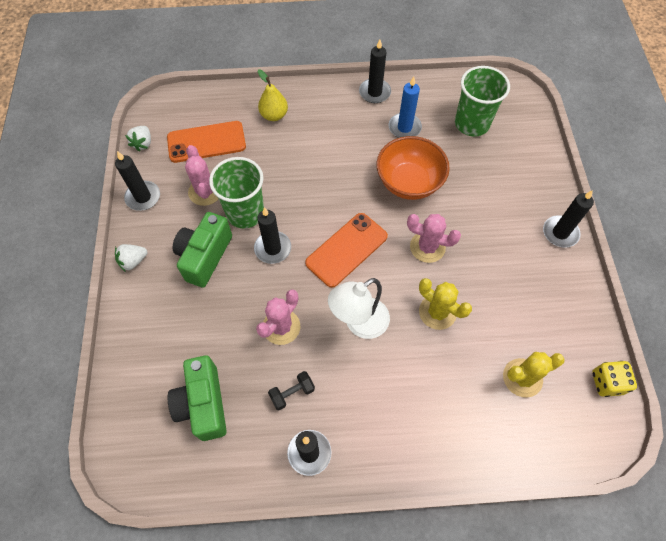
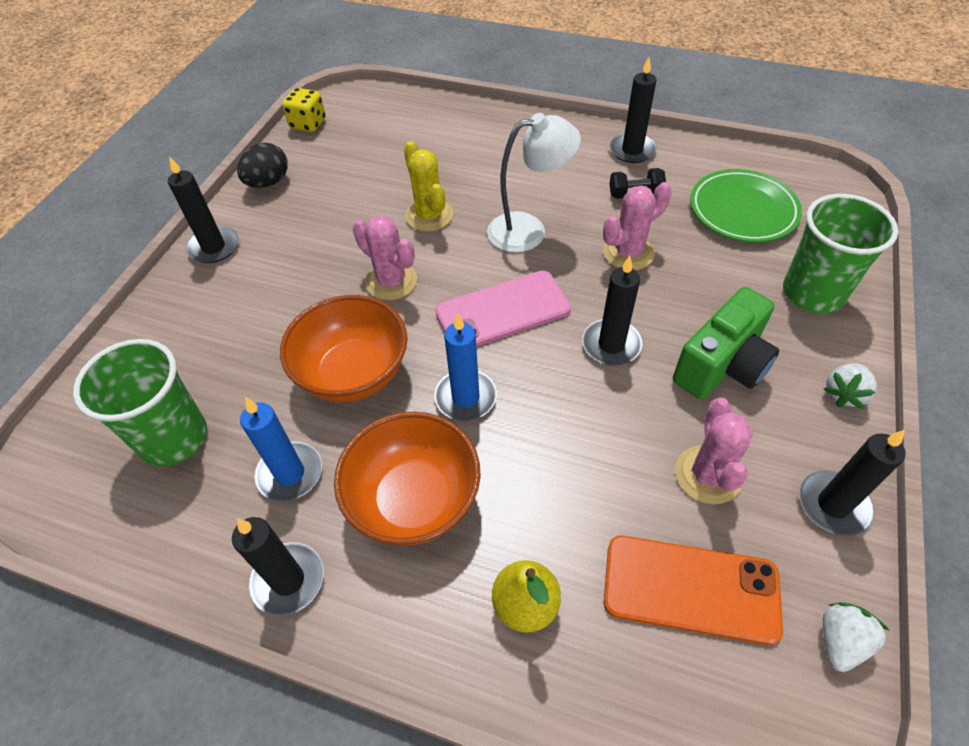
camera: 155 degrees left, 10 degrees down
(133, 261) = (844, 394): white strawberry -> white strawberry turned 135 degrees clockwise
(203, 404) = (742, 210): green camera -> green plate
(245, 213) = (641, 412): green cup -> green cup (812, 293)
(340, 136) = (414, 499): none -> orange bowl
(341, 190) = (465, 397): none -> blue candle
(347, 250) = (502, 311): orange phone -> pink phone
(522, 378) = (384, 146): yellow cactus -> none
(577, 302) = (268, 182): none -> black egg

